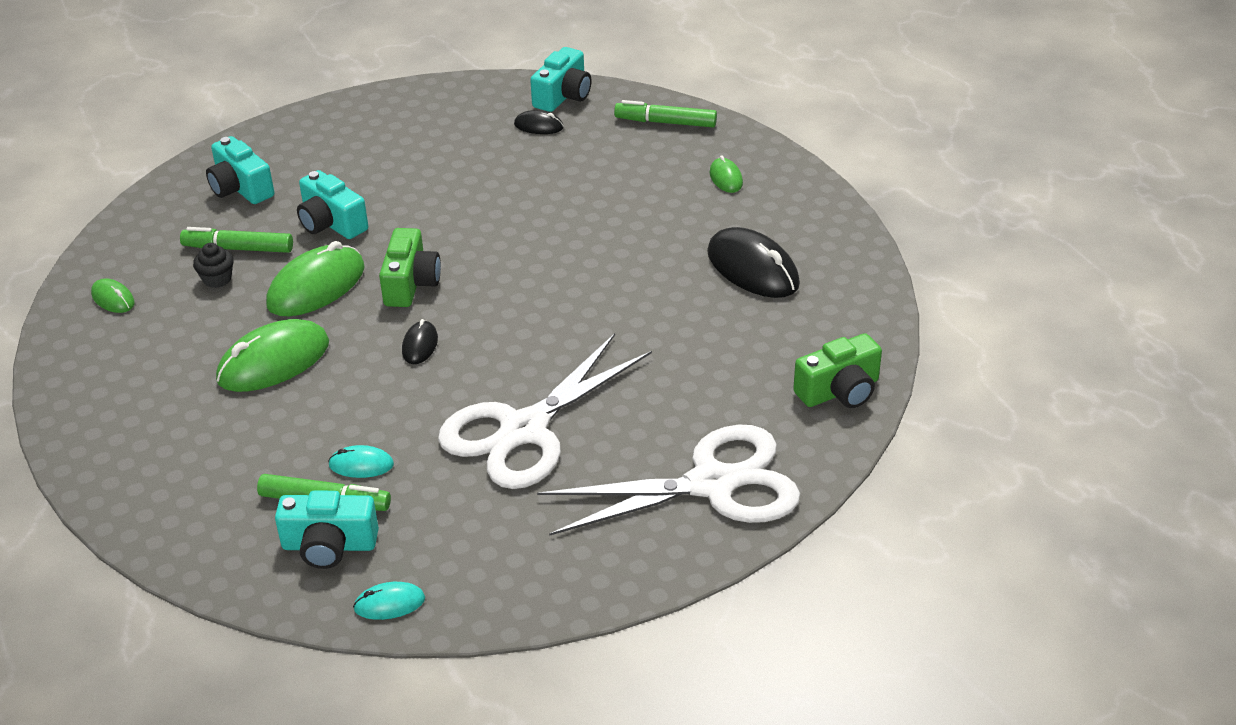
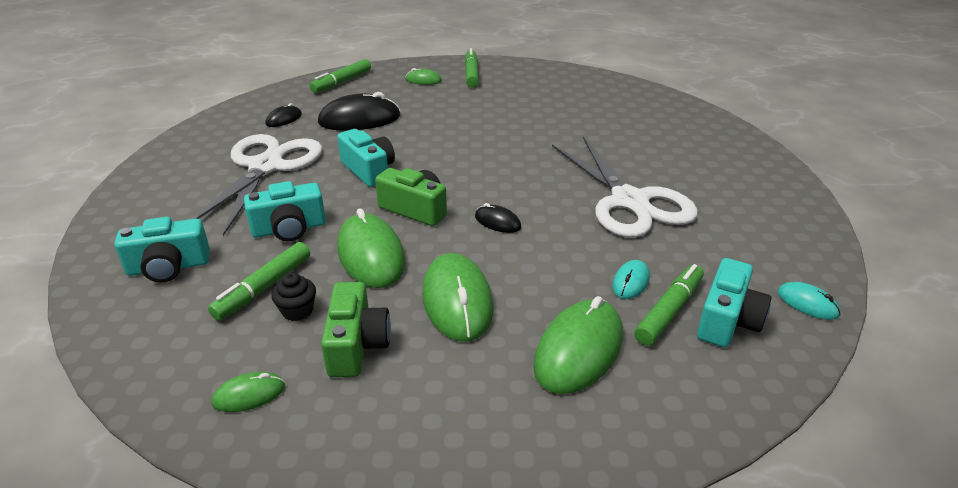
camera: 65 degrees left, 5 degrees down
(238, 455) = (579, 350): none -> green mouse
(389, 604) = (807, 303): turquoise mouse -> turquoise mouse turned 60 degrees counterclockwise
(563, 96) = (261, 104): turquoise camera -> turquoise camera (369, 170)
(712, 484) = (718, 152): white scissors -> white scissors (266, 167)
(752, 269) = (521, 94): black mouse -> black mouse (359, 119)
(782, 208) = (471, 74): none -> green marker
(839, 391) = (653, 99): green camera -> green camera (356, 345)

